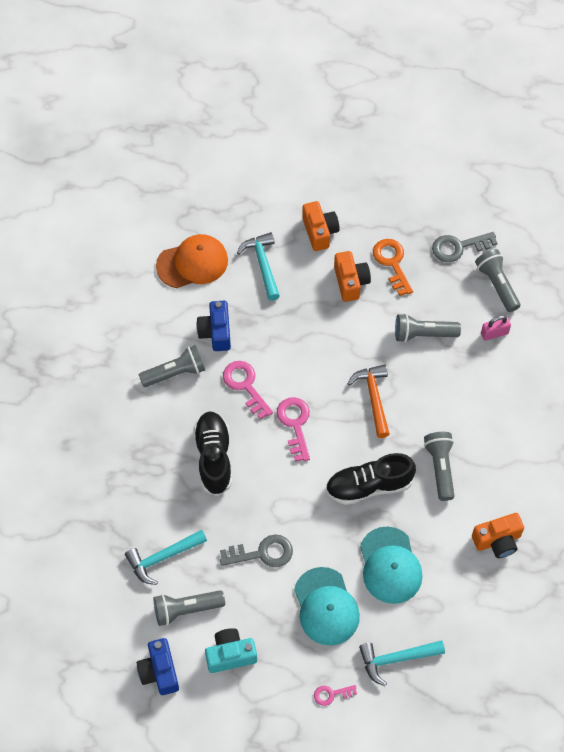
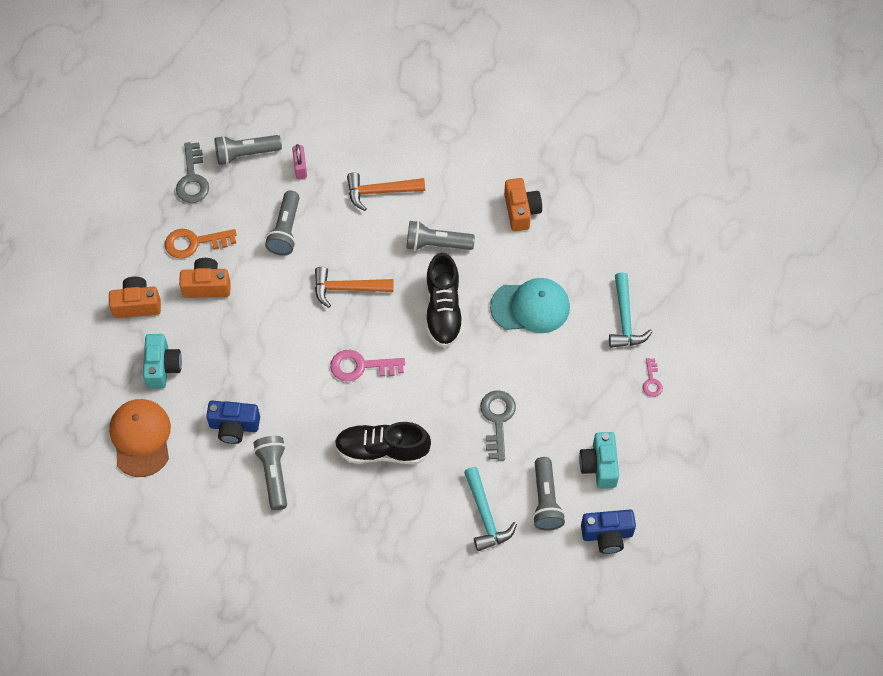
camera: 80 degrees left, 0 degrees up
(245, 386) = (305, 407): pink key -> none
(263, 264) = (162, 367): turquoise hammer -> turquoise camera
(326, 606) = (563, 371): turquoise cap -> none
(486, 407) = (380, 191): none -> orange hammer

